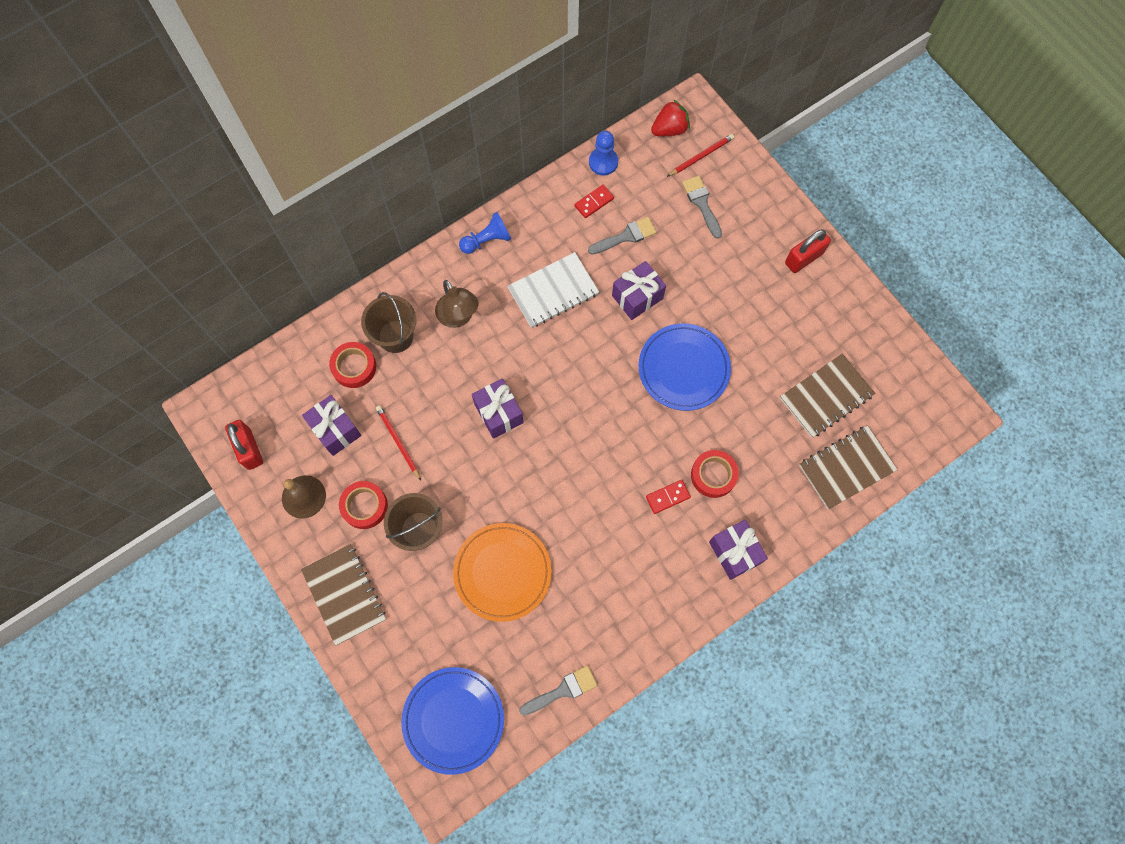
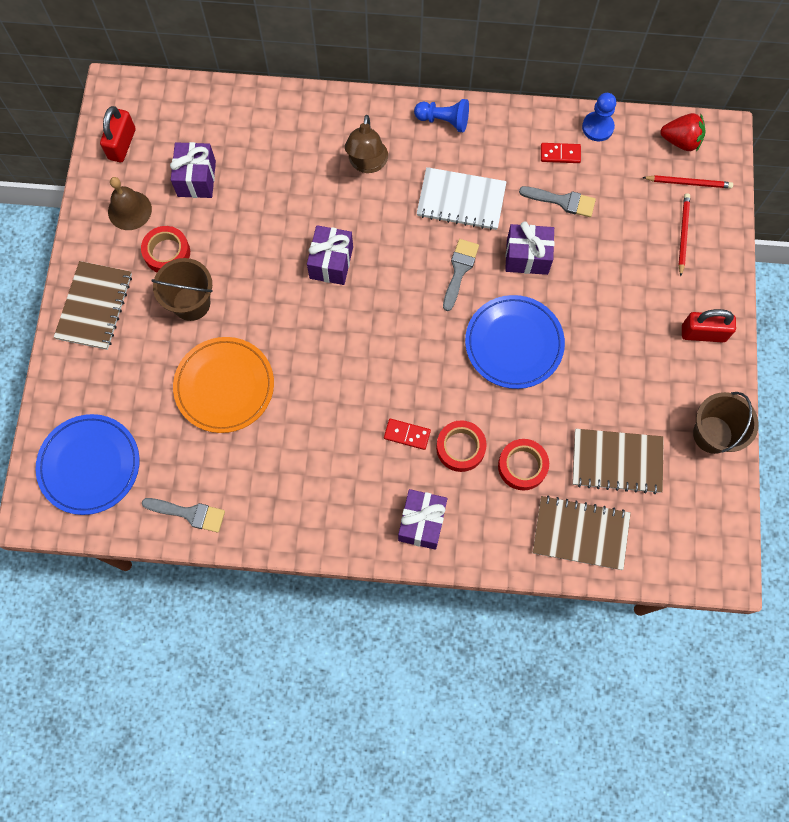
camera: 40 degrees right, 0 degrees up
(354, 367) = (252, 142): red tape -> red tape (522, 466)
(395, 336) = (304, 142): brown bucket -> brown bucket (712, 434)
(398, 442) = (235, 224): red pencil -> red pencil (683, 234)
(701, 203) = (653, 222): grey brush -> grey brush (459, 270)

